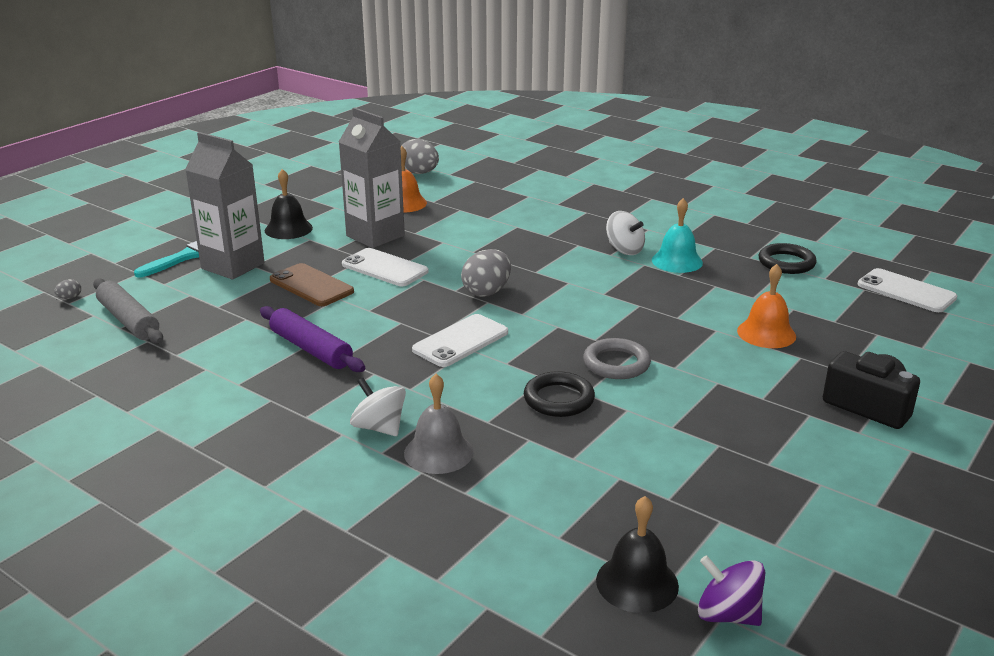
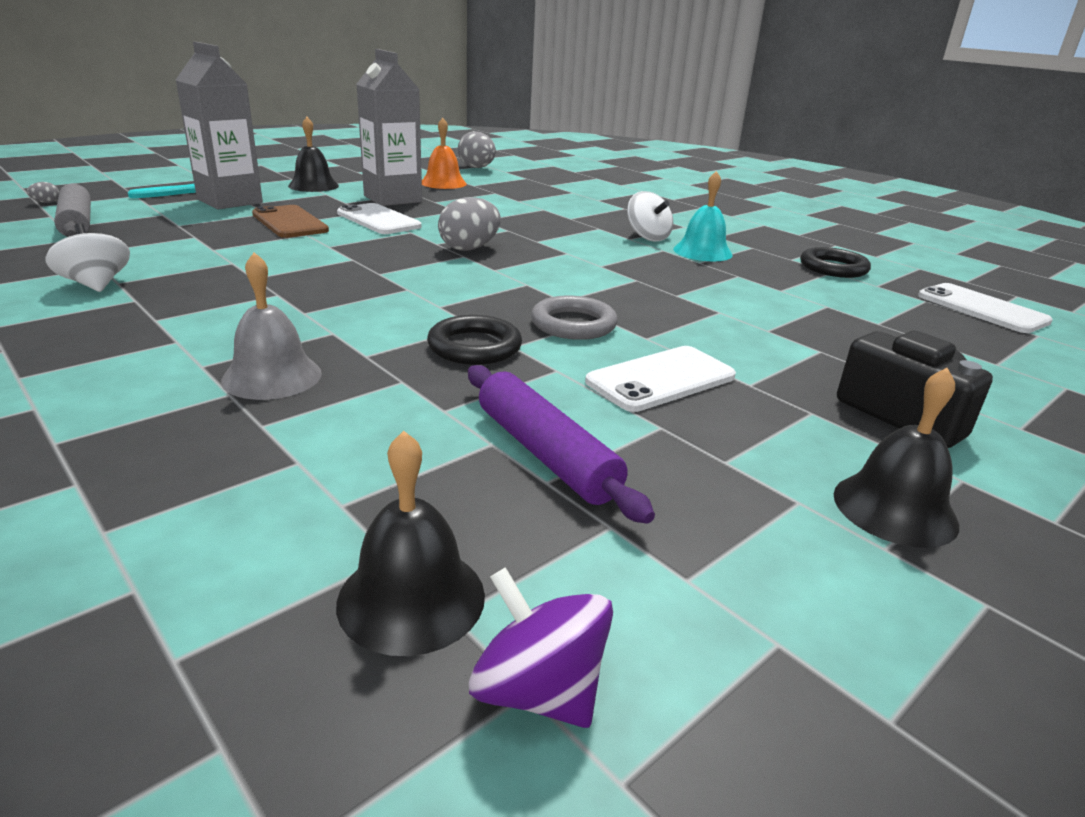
camera: 10 degrees right, 0 degrees up
(311, 349) = (231, 266): purple rolling pin -> purple rolling pin (545, 454)
(379, 427) = (227, 341): white spinning top -> white spinning top (96, 285)
(460, 341) = (403, 281): white phone -> white phone (661, 379)
(766, 333) = (783, 322): orange bell -> none
(876, 478) = (894, 508): none -> black bell

